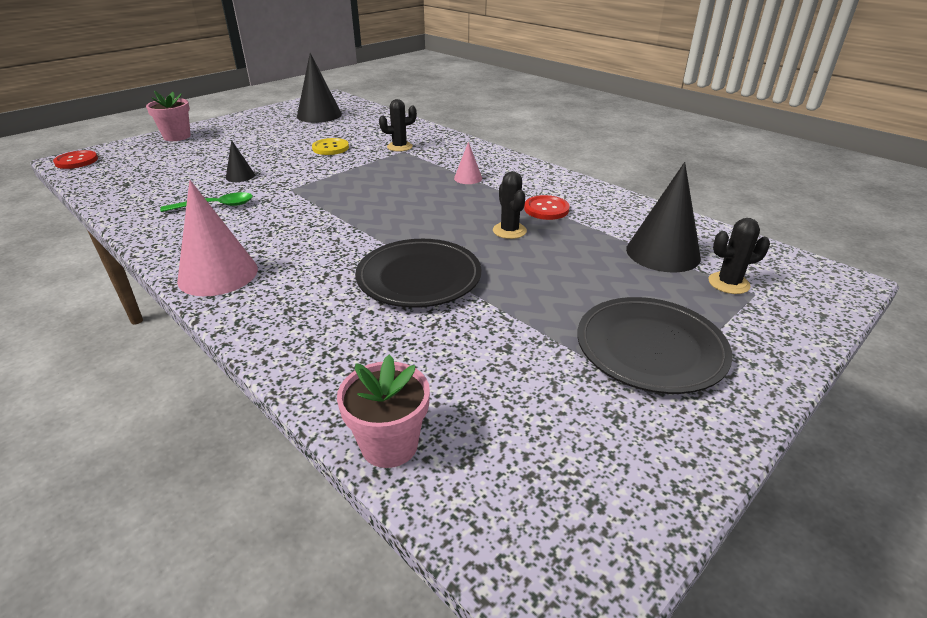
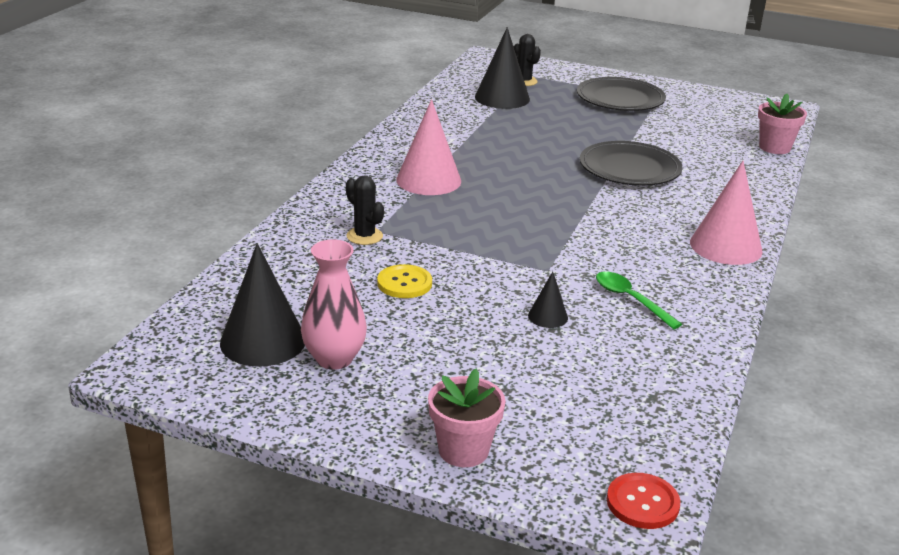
camera: 115 degrees left, 5 degrees down
(283, 125) = (334, 359): none -> pink vase
(468, 178) = (428, 180): pink cone -> pink cone, size x2.01
(509, 231) = (523, 148): black cactus -> none
(546, 209) = (467, 139): red button -> none

